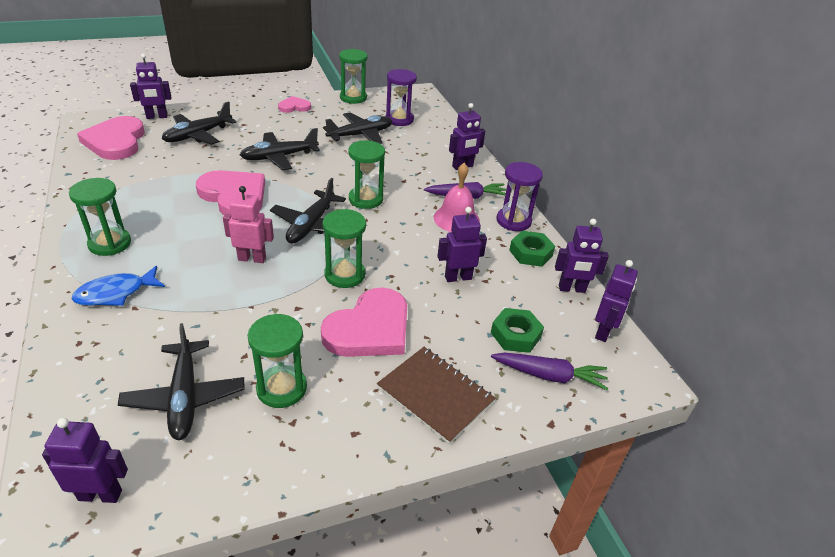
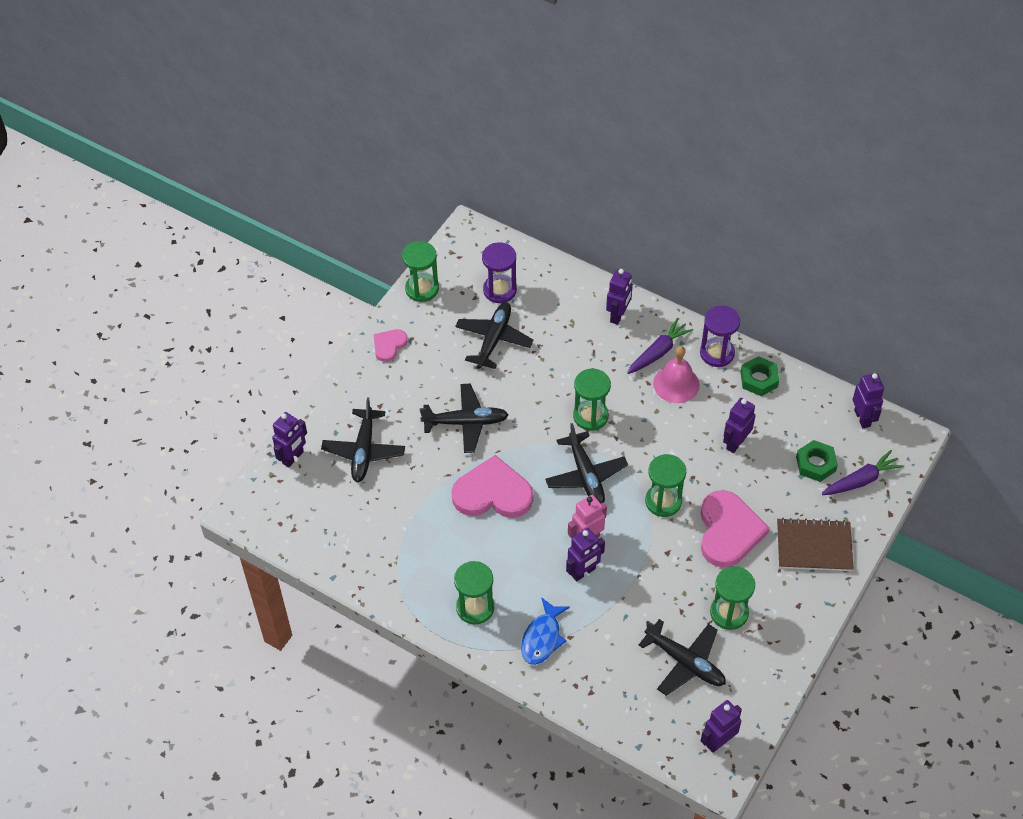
camera: 35 degrees left, 15 degrees up
(116, 141) = (310, 514): pink heart -> none
(279, 157) = (466, 422): black plane -> black plane turned 120 degrees counterclockwise
(572, 289) = (814, 394): purple robot -> purple robot (583, 572)

